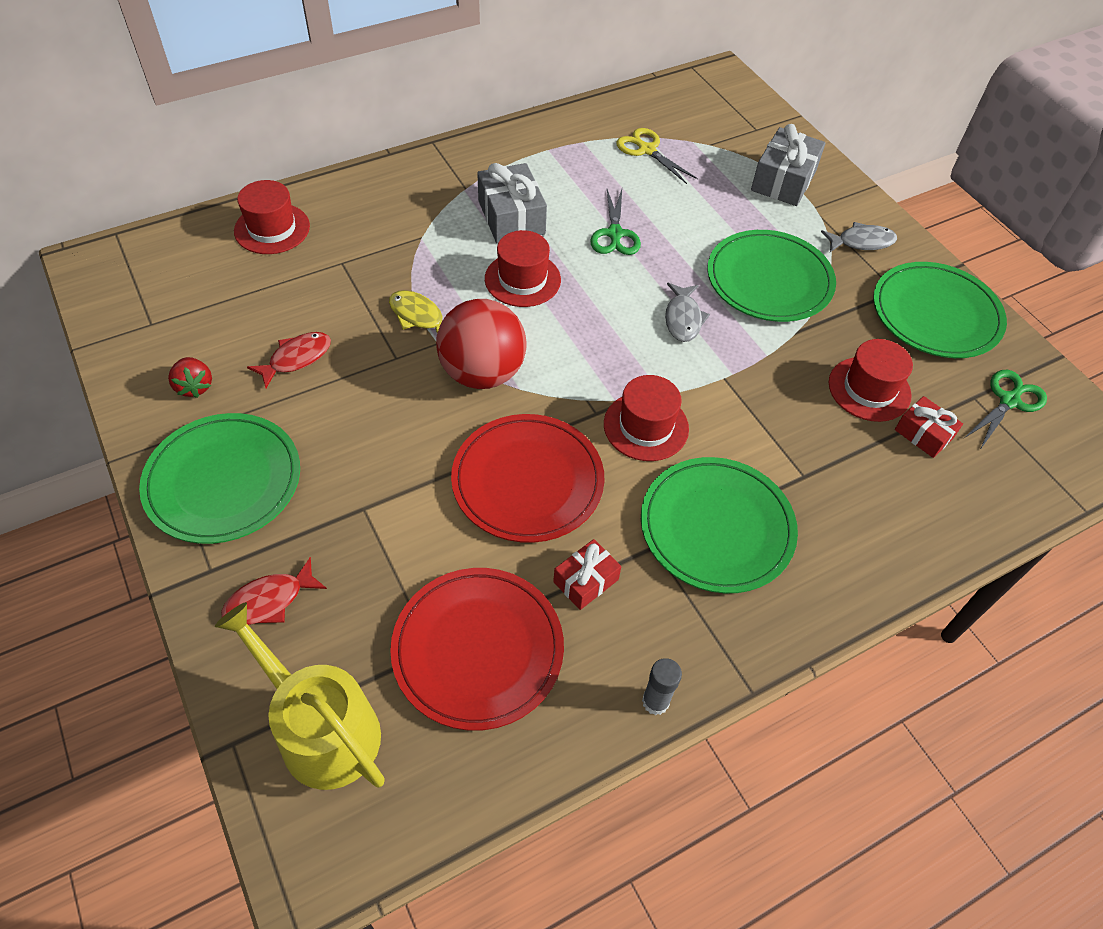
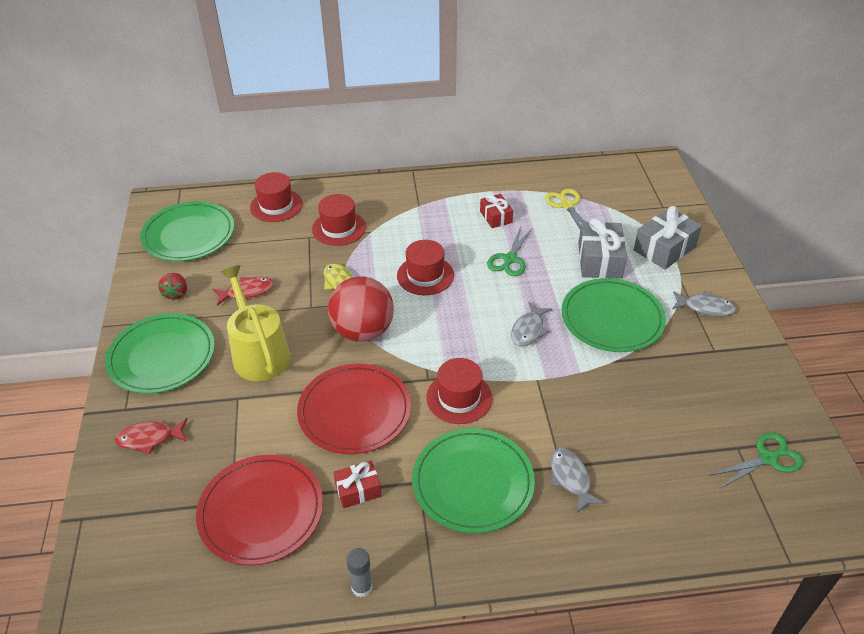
camera: 25 degrees right, 10 degrees down
(322, 729) = (137, 529): yellow watering can -> yellow watering can (259, 353)
(511, 217) = (440, 232): grey gift -> grey gift (600, 260)
(822, 487) = (570, 478): none -> grey fish
(869, 389) = (650, 418): red hat -> red hat (339, 228)
(923, 434) = (677, 463): red gift -> red gift (496, 217)
(935, 314) = (739, 376): green plate -> green plate (189, 235)

